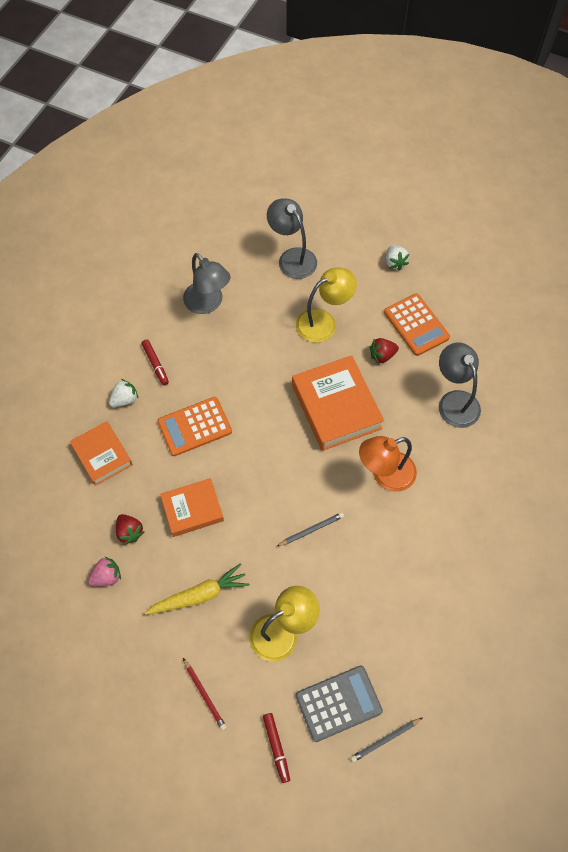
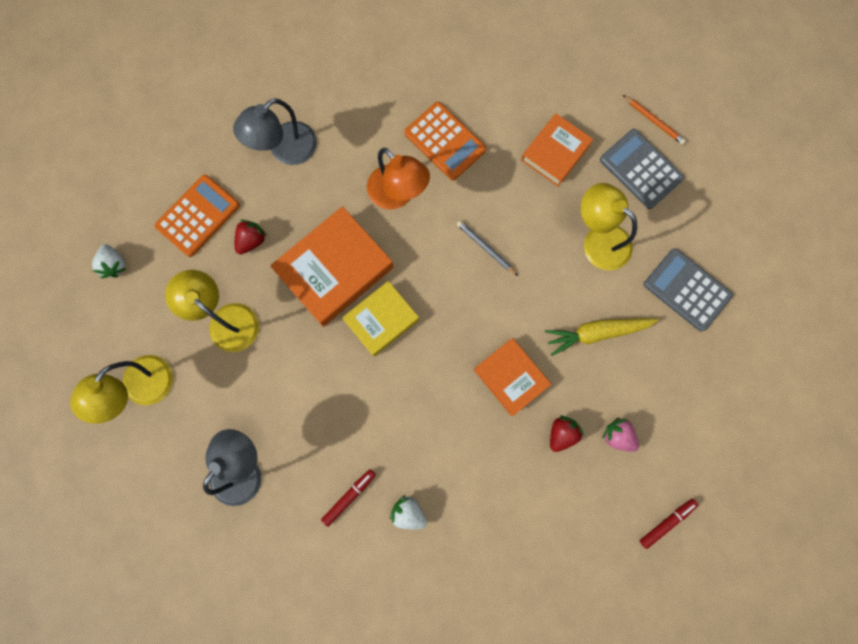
camera: 110 degrees left, 15 degrees up
(102, 455) = (487, 506): orange book -> orange book (555, 152)
(194, 427) = (414, 415): orange calculator -> orange calculator (445, 141)
(199, 595) = (597, 333): yellow carrot -> yellow carrot turned 60 degrees counterclockwise
(204, 695) = (687, 290): red pencil -> grey calculator
(276, 747) = (702, 209): red marker -> red marker (666, 522)
(280, 428) = (381, 320): none -> yellow book
(292, 257) = (141, 390): grey lamp -> yellow lamp
(382, 355) = (251, 240): red strawberry -> red strawberry turned 105 degrees counterclockwise
(385, 740) = (654, 121): grey pencil -> orange pencil
(395, 262) = (114, 265): white strawberry -> white strawberry turned 105 degrees clockwise

